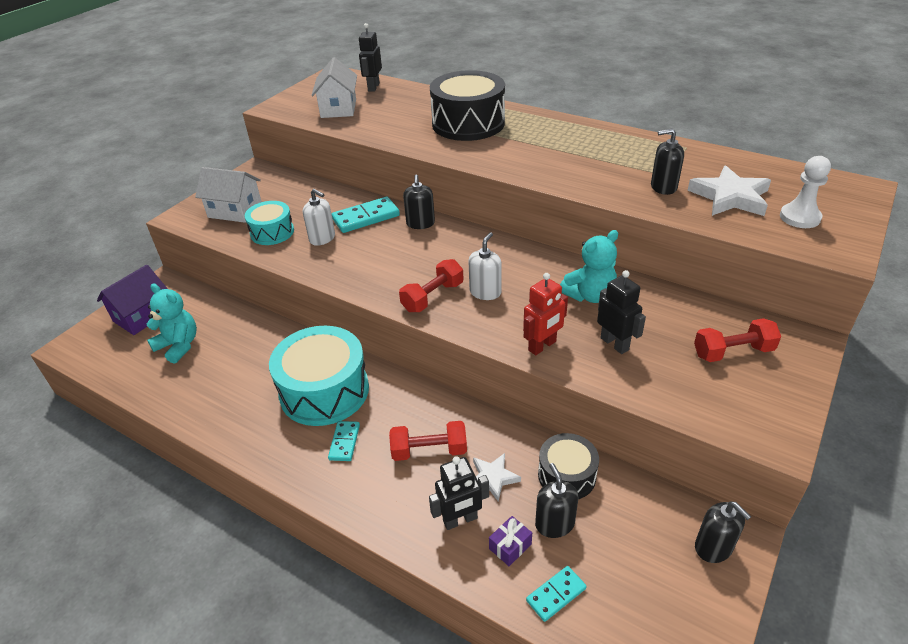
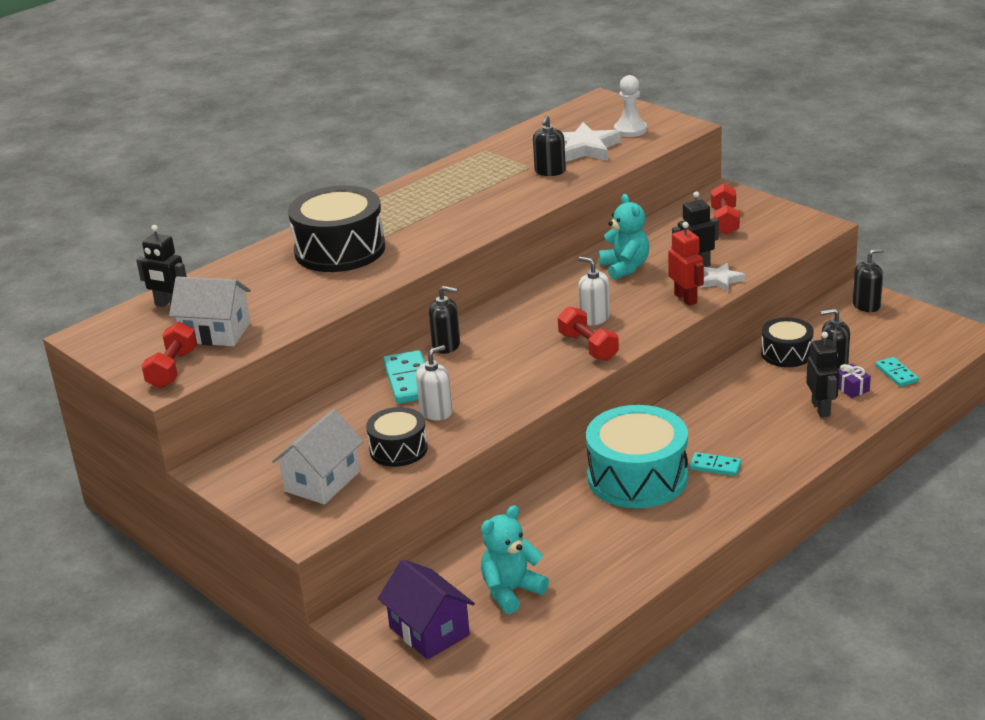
camera: 75 degrees left, 10 degrees down
(272, 232) = (398, 449): turquoise drum -> black drum
(429, 451) = (740, 418): red dumbbell -> red dumbbell (173, 369)
(493, 478) = (780, 388): white star -> white star (720, 280)

